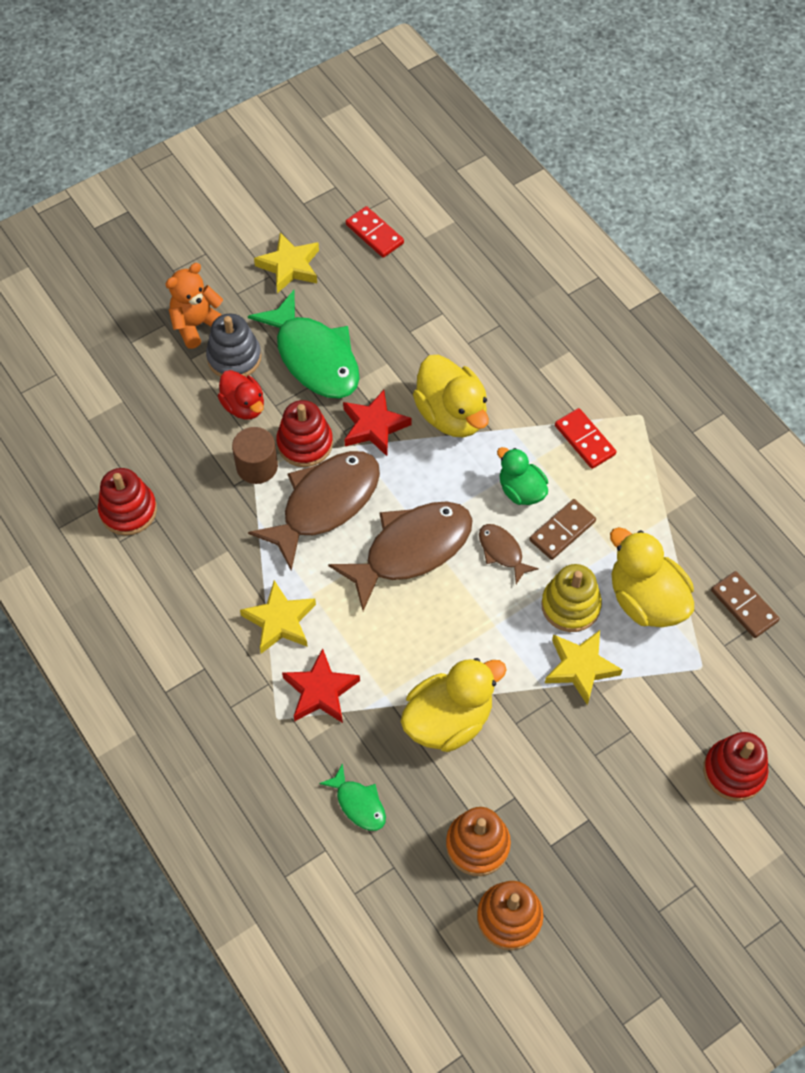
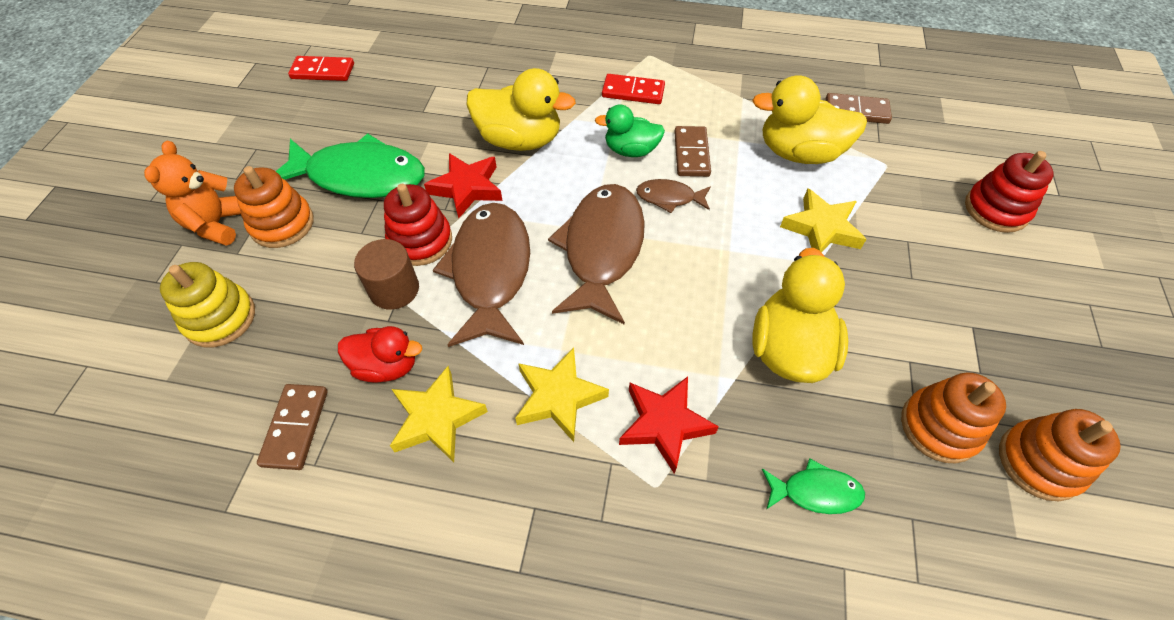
camera: 45 degrees left, 5 degrees down
(128, 510) = (296, 427): red stacking toy -> brown domino
(234, 357) = (282, 224): grey stacking toy -> orange stacking toy
(244, 406) = (331, 253): red duck -> red duck (387, 366)
(290, 266) = (268, 131): yellow star -> yellow star (437, 418)
(570, 605) = (760, 194): yellow stacking toy -> yellow stacking toy (220, 318)

